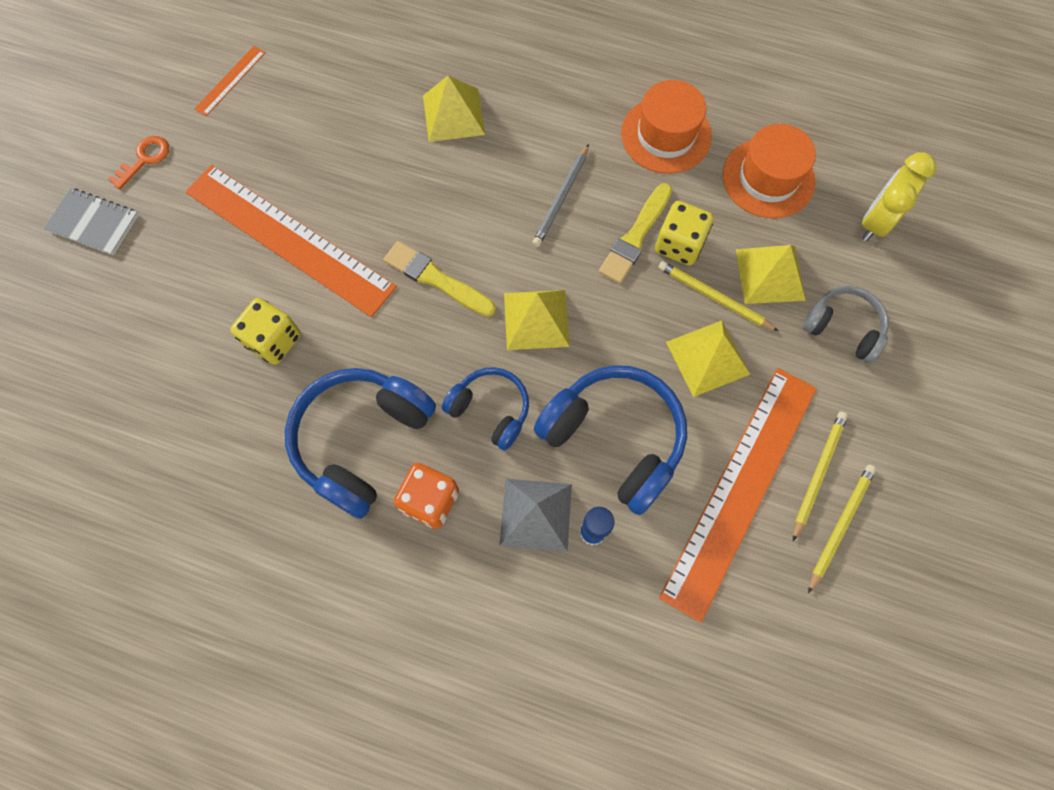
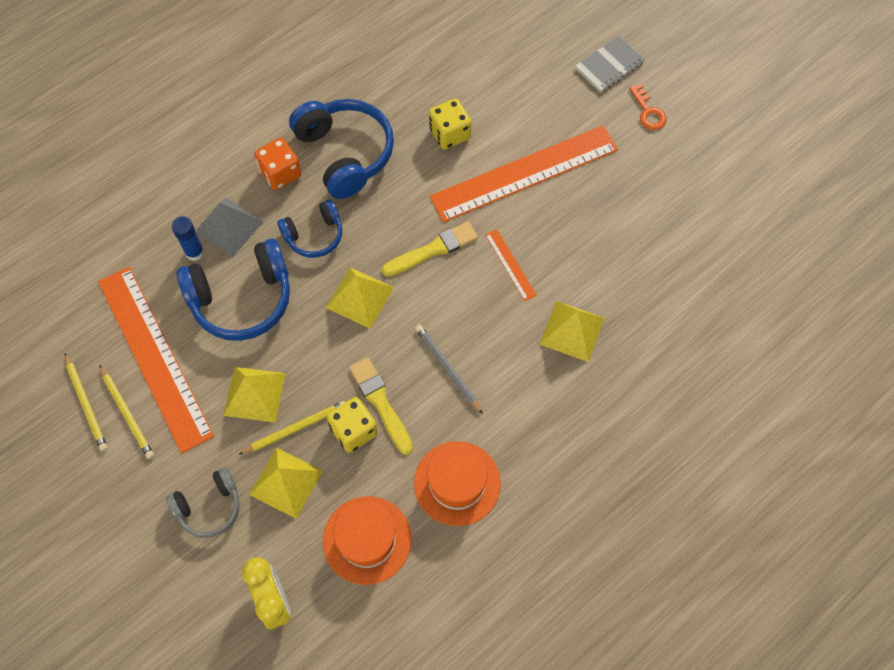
camera: 120 degrees right, 5 degrees down
(230, 80) = (694, 191): orange ruler -> orange ruler (510, 264)

